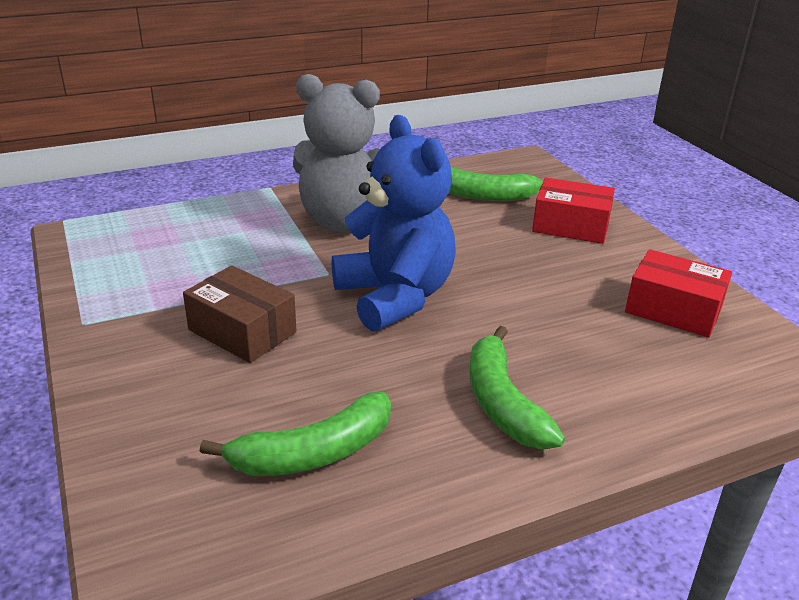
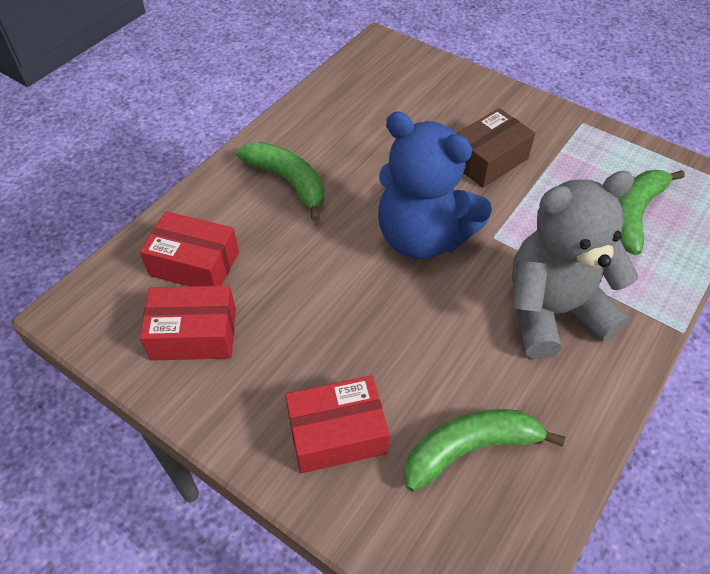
camera: 150 degrees right, 20 degrees up
(242, 331) = (488, 160): brown box -> brown box turned 45 degrees counterclockwise
(313, 453) = (368, 111): green banana -> green banana (634, 215)
(659, 362) = (194, 264): none -> red box

